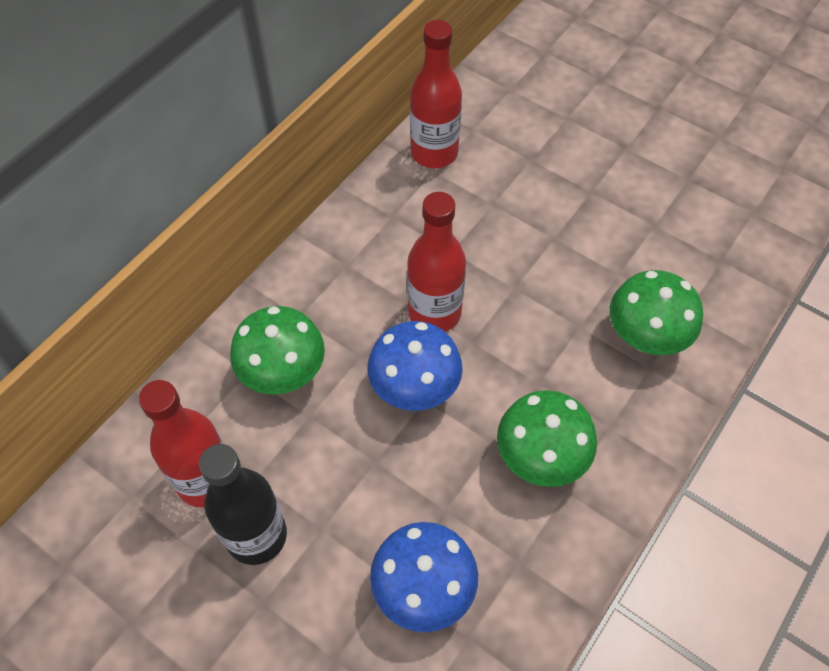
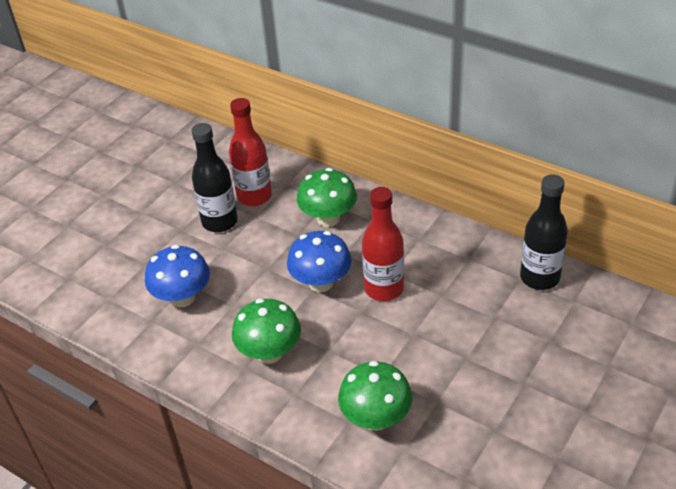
camera: 90 degrees right, 15 degrees down
(434, 153) = (539, 277): red bottle -> black bottle

